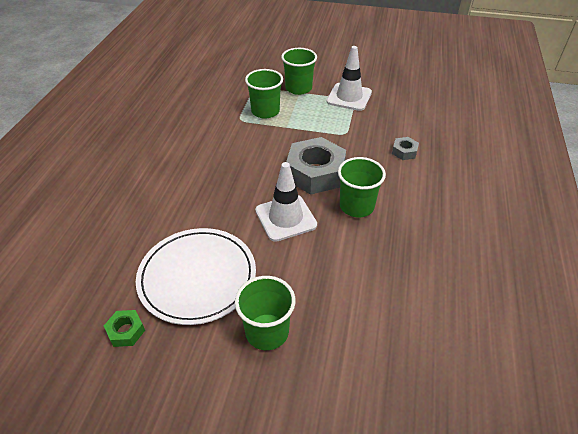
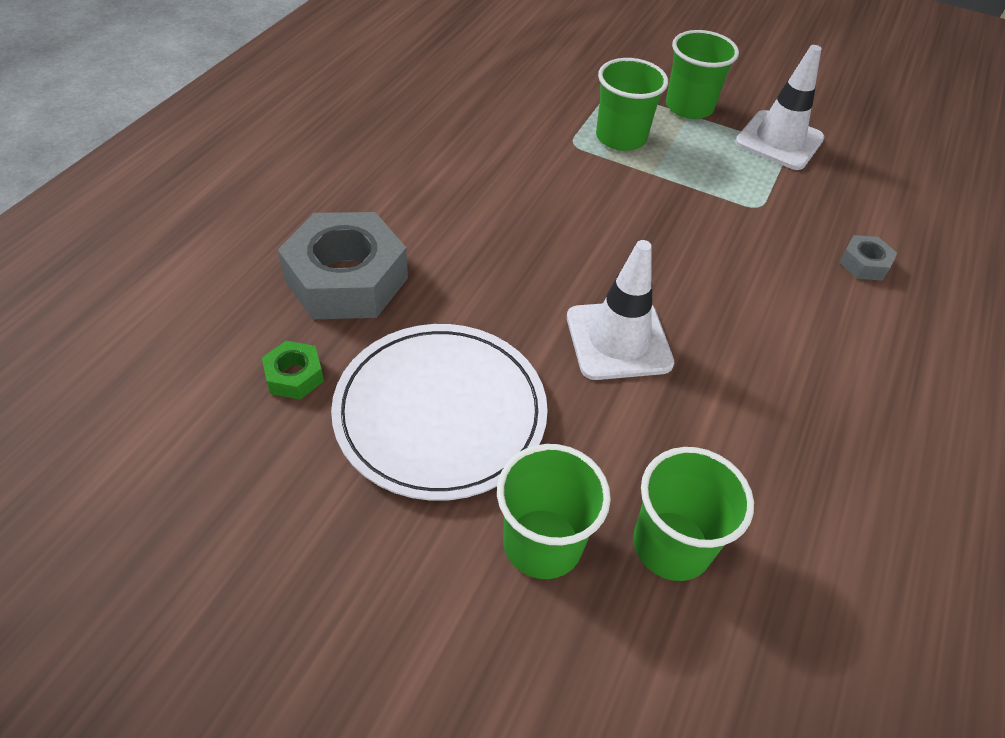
camera: 10 degrees right, 5 degrees up
(126, 331) = (299, 480): green nut -> green nut (294, 376)
(315, 173) = (689, 269): grey nut -> grey nut (346, 279)
(356, 206) = (753, 347): green cup -> green cup (671, 545)

